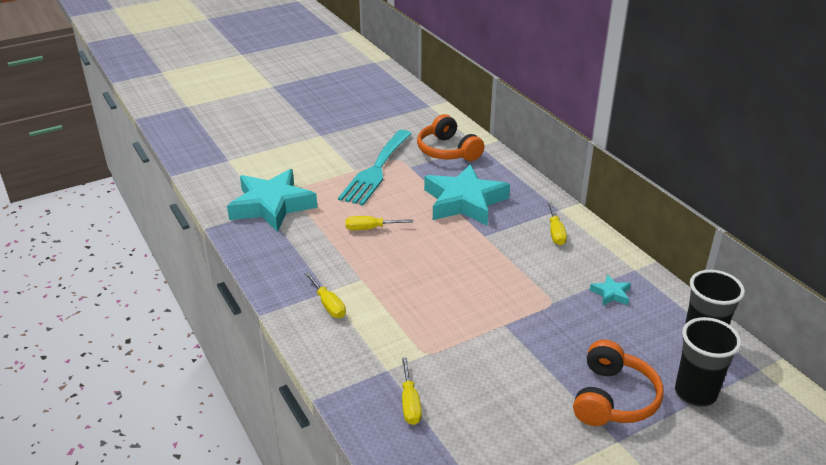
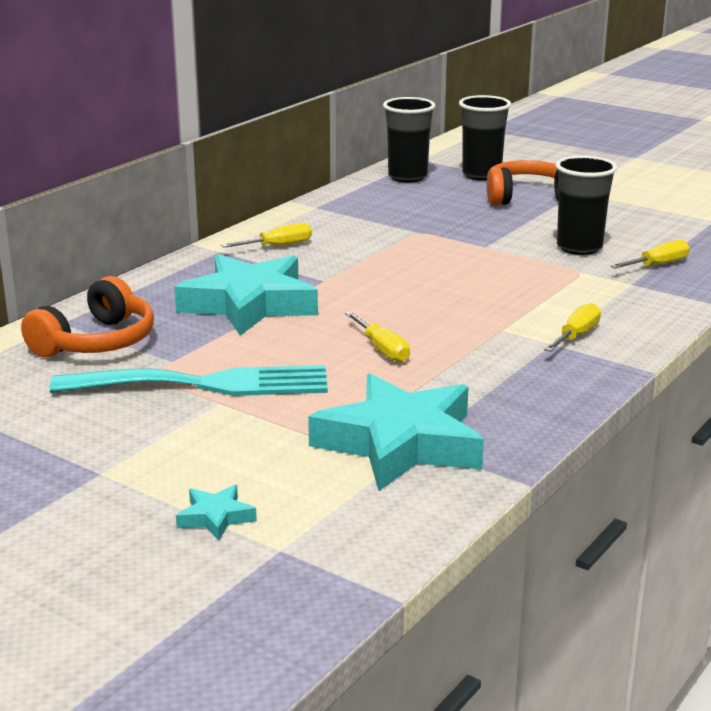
camera: 115 degrees left, 10 degrees down
(472, 374) = (579, 247): none -> black cup
(611, 294) = (373, 211): turquoise star -> turquoise star (216, 517)

